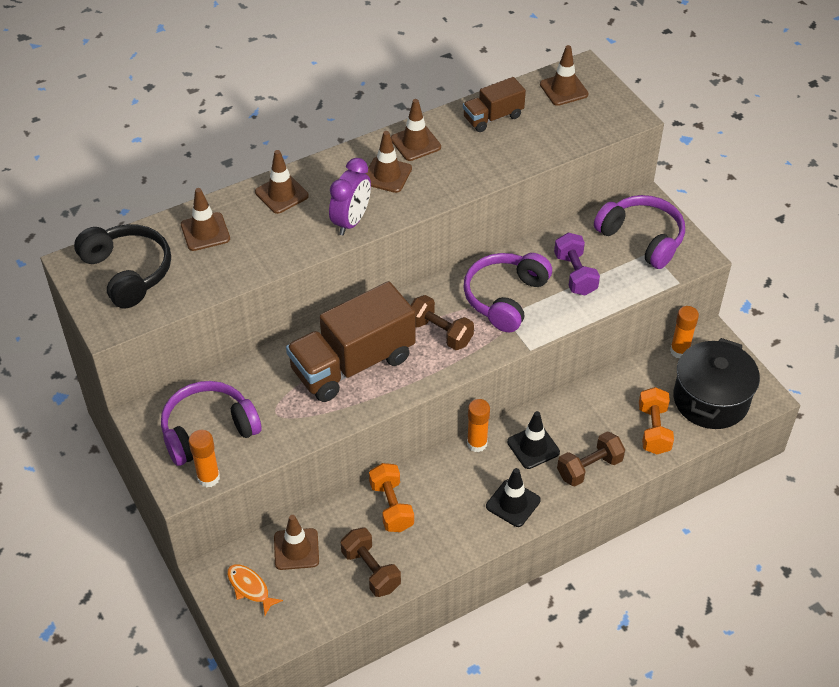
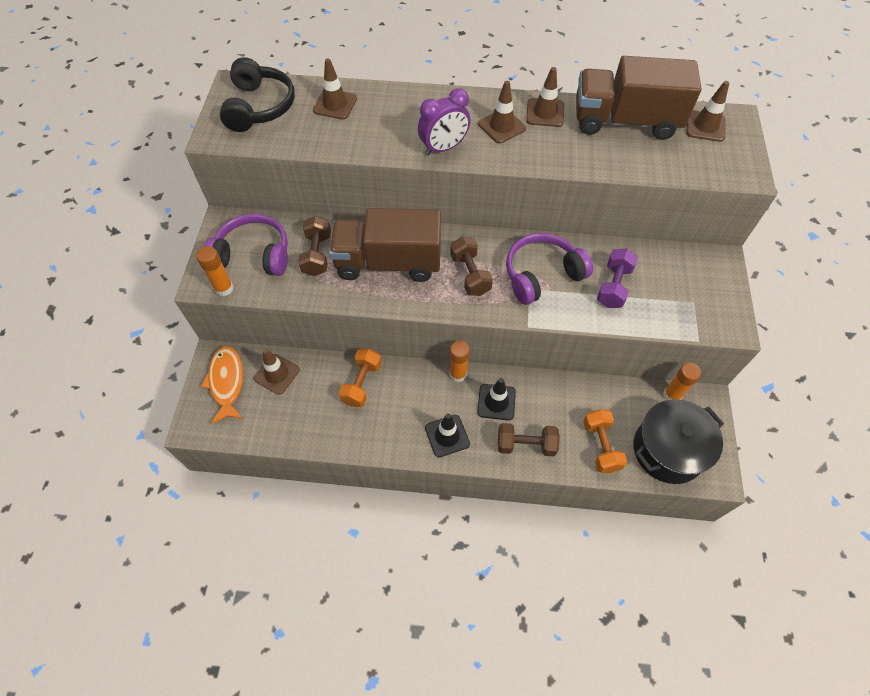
camera: 35 degrees right, 10 degrees up
(250, 588) = (227, 382): orange fish -> orange fish, size x1.58
(281, 194) = (411, 103): brown traffic cone -> none
(371, 570) = (310, 421): brown dumbbell -> brown dumbbell (317, 254)
(493, 117) = (625, 121): brown truck -> brown truck, size x1.91
(642, 238) = (694, 287): purple headphones -> none
(653, 430) = (601, 446): orange dumbbell -> orange dumbbell turned 45 degrees counterclockwise

